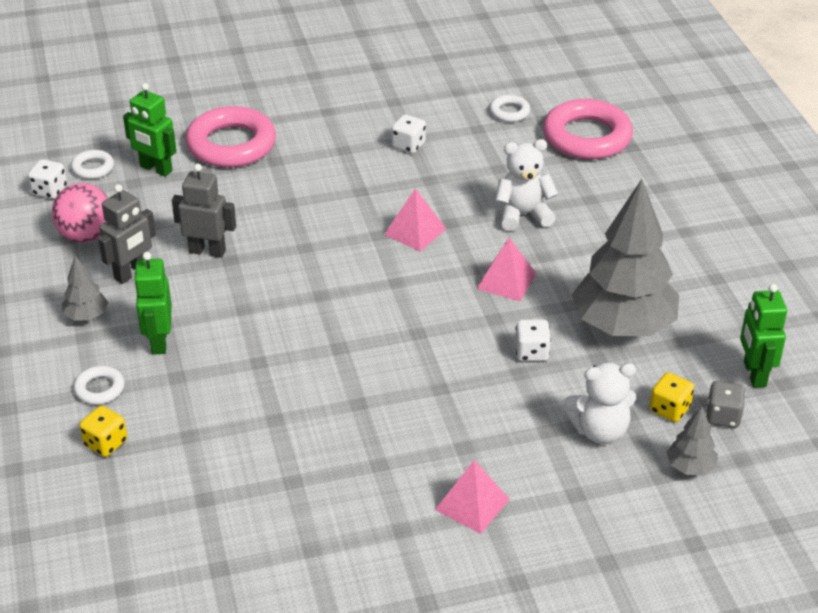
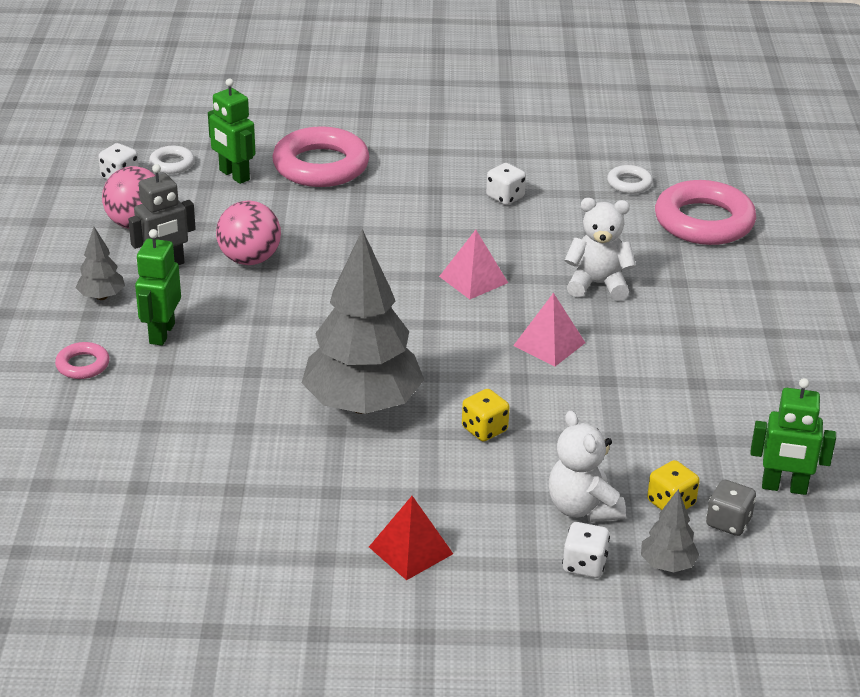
camera: 15 degrees right, 5 degrees down
(99, 389) = (83, 365): white ring -> pink ring
(105, 443) = (65, 415): yellow dice -> yellow dice (484, 429)
(207, 251) = (249, 259): grey robot -> pink ball
(472, 504) = (410, 550): pink pyramid -> red pyramid
(531, 352) = (544, 418): white dice -> white dice (584, 565)
(599, 431) = (582, 508): white teddy bear -> white teddy bear turned 60 degrees clockwise
(623, 326) = (657, 412): grey tree -> grey tree (363, 405)
(754, 374) = (784, 487): green robot -> green robot turned 90 degrees counterclockwise

